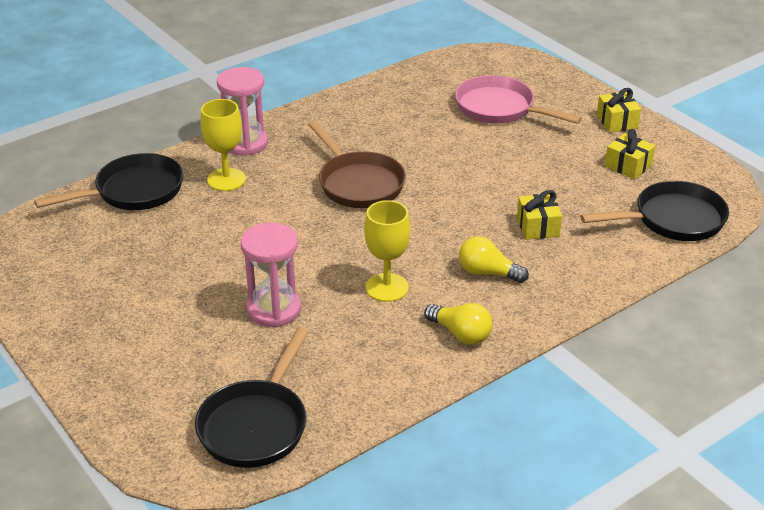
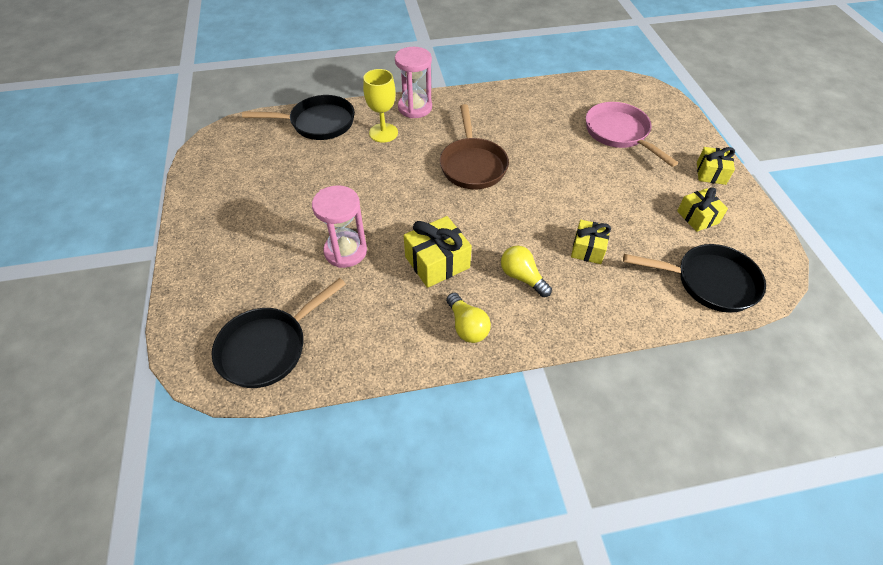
camera: 25 degrees right, 15 degrees up
(387, 287) = (437, 262): yellow goblet -> yellow gift

